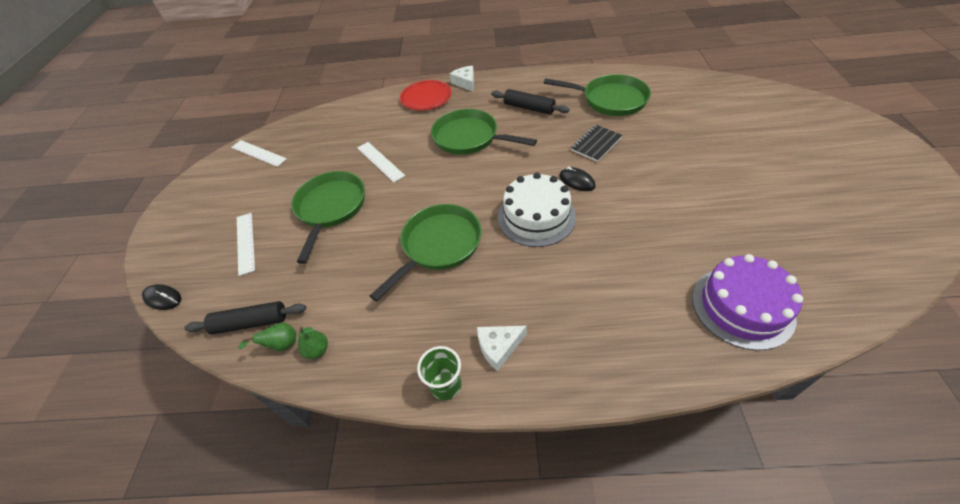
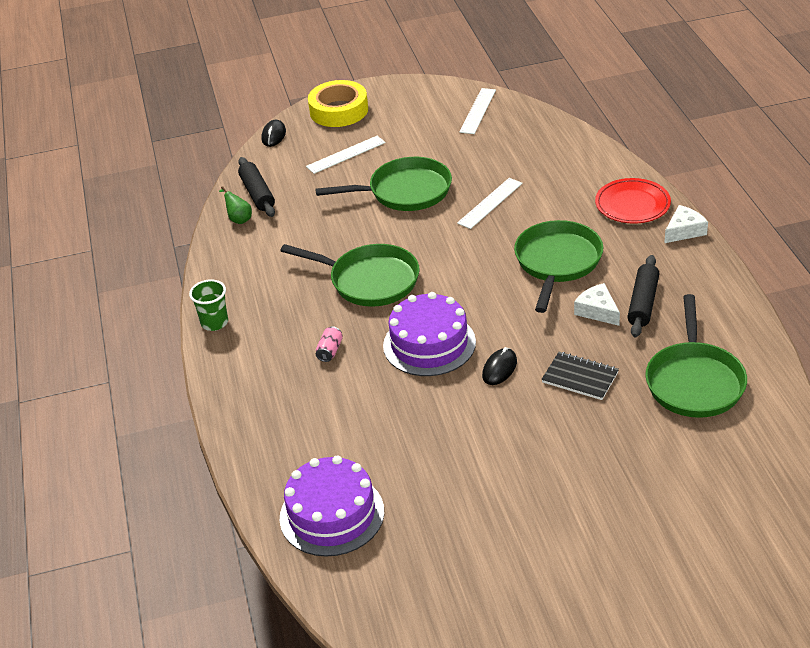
camera: 75 degrees right, 10 degrees down
(172, 240) = (339, 110): none -> yellow tape
(317, 350) = (237, 240): green pear -> none
(499, 347) = (256, 347): white cheese -> white cheese (597, 311)
(524, 285) = (330, 351): none -> pink can
(536, 216) = (429, 344): white cake -> purple cake

